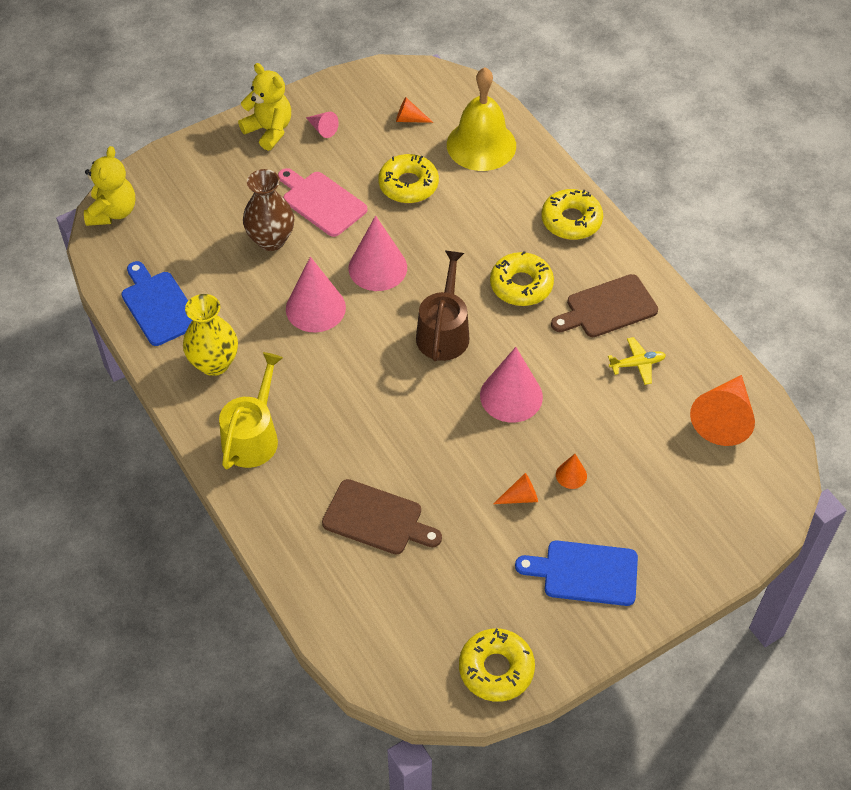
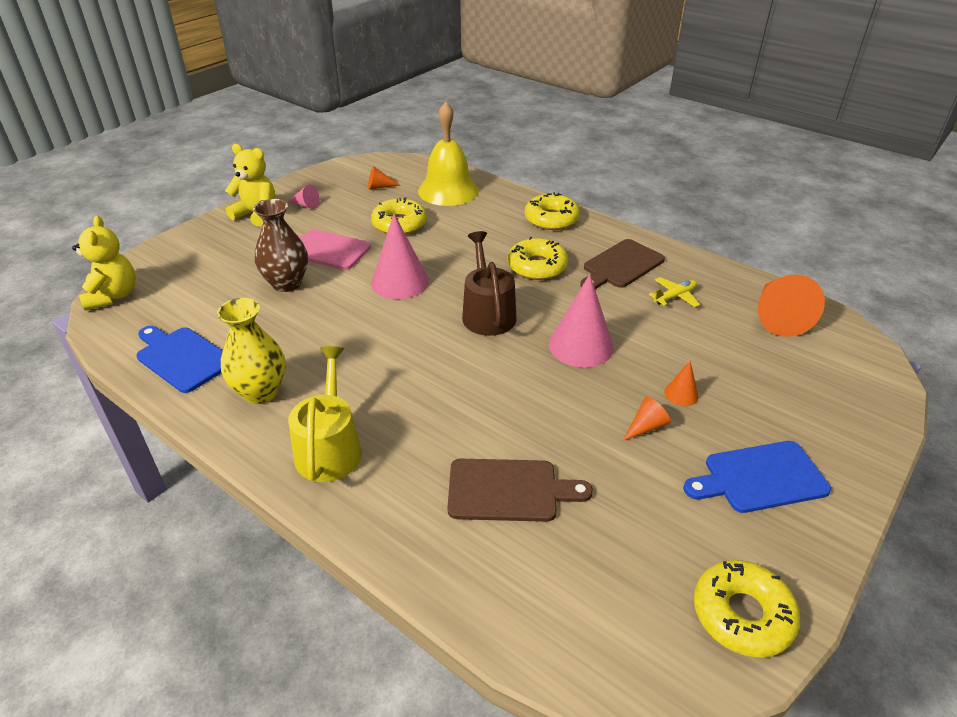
camera: 20 degrees left, 15 degrees down
(315, 308) = (352, 323): pink cone -> none

